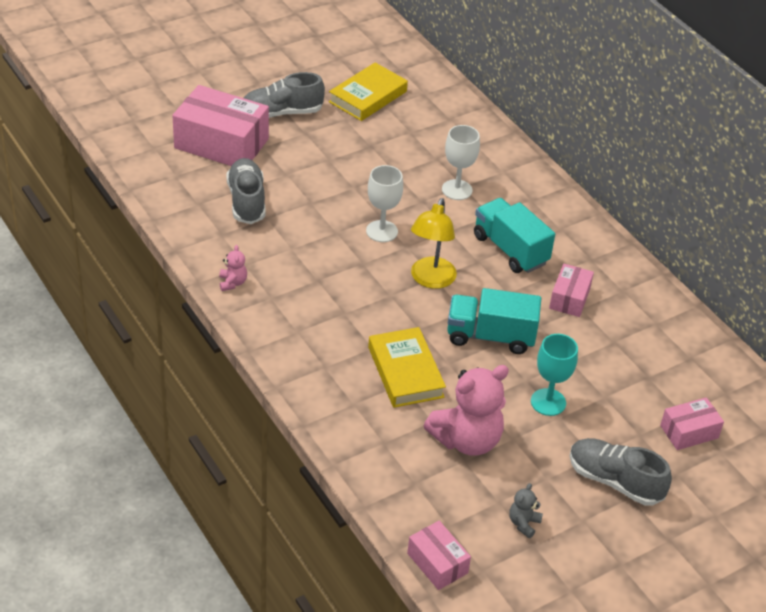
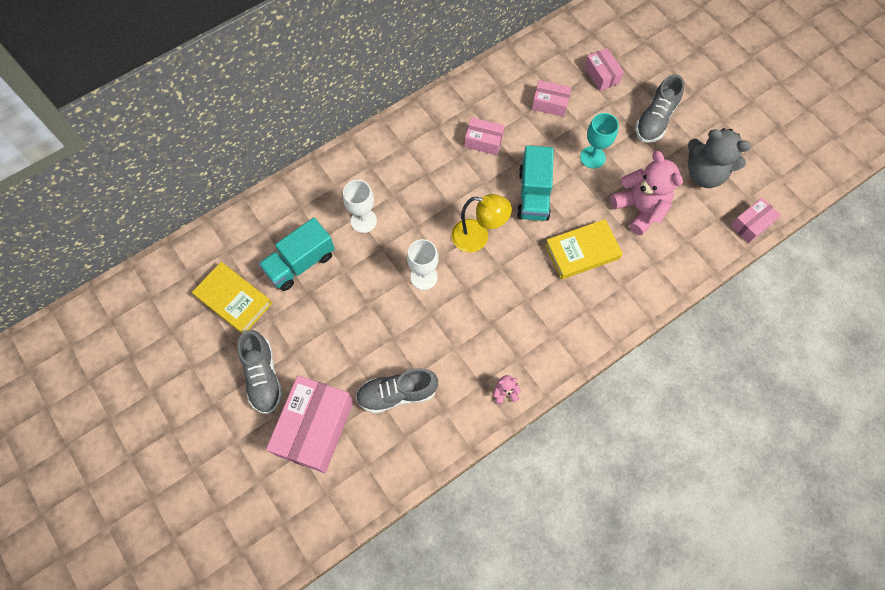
camera: 90 degrees left, 25 degrees up
(510, 249) = (434, 181): turquoise truck -> turquoise truck (300, 263)
(523, 523) = (704, 173): grey teddy bear -> grey teddy bear, size x2.29
(633, 369) = (550, 103): none -> pink box

